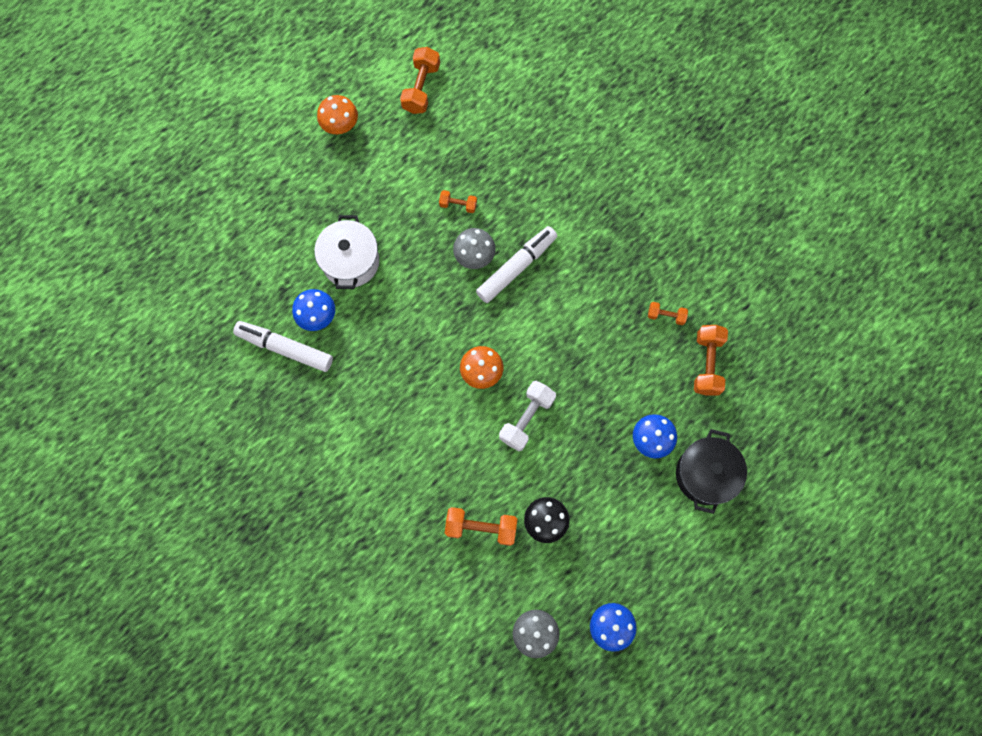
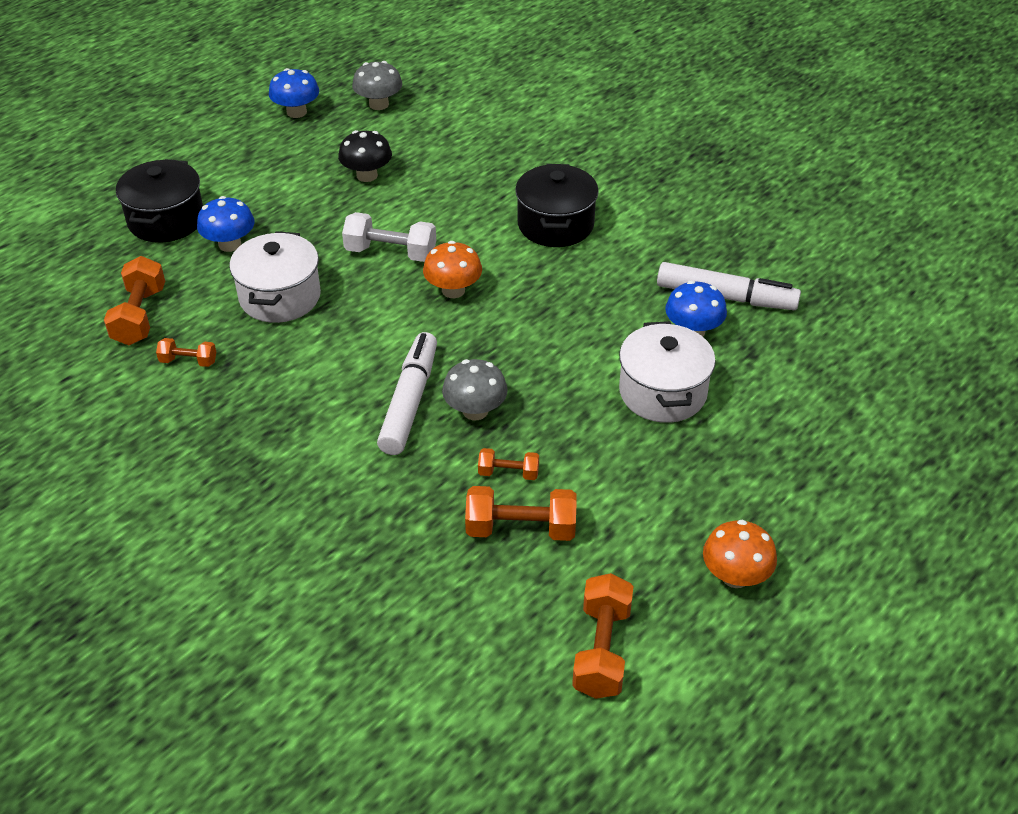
camera: 175 degrees right, 30 degrees down
(396, 442) = (555, 224): none -> black pot
(481, 527) = (442, 167): orange dumbbell -> orange dumbbell (521, 529)
(516, 267) = (409, 401): white marker -> white marker turned 150 degrees clockwise
(526, 418) = (391, 253): white dumbbell -> white dumbbell turned 75 degrees clockwise
(608, 375) = (280, 297): none -> white pot

